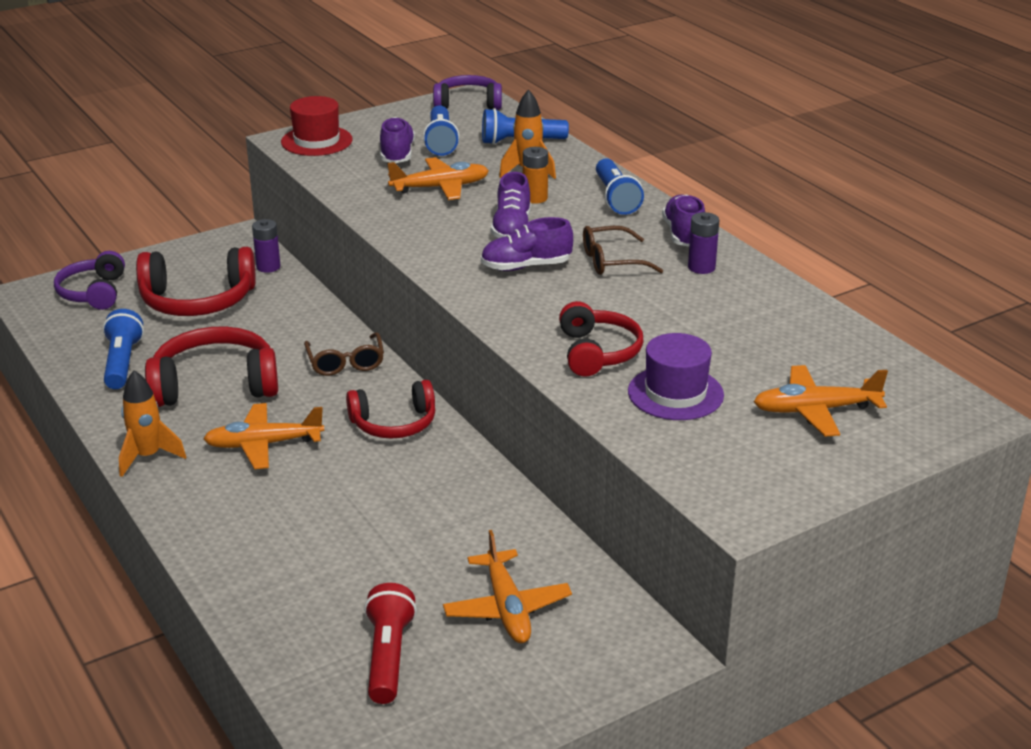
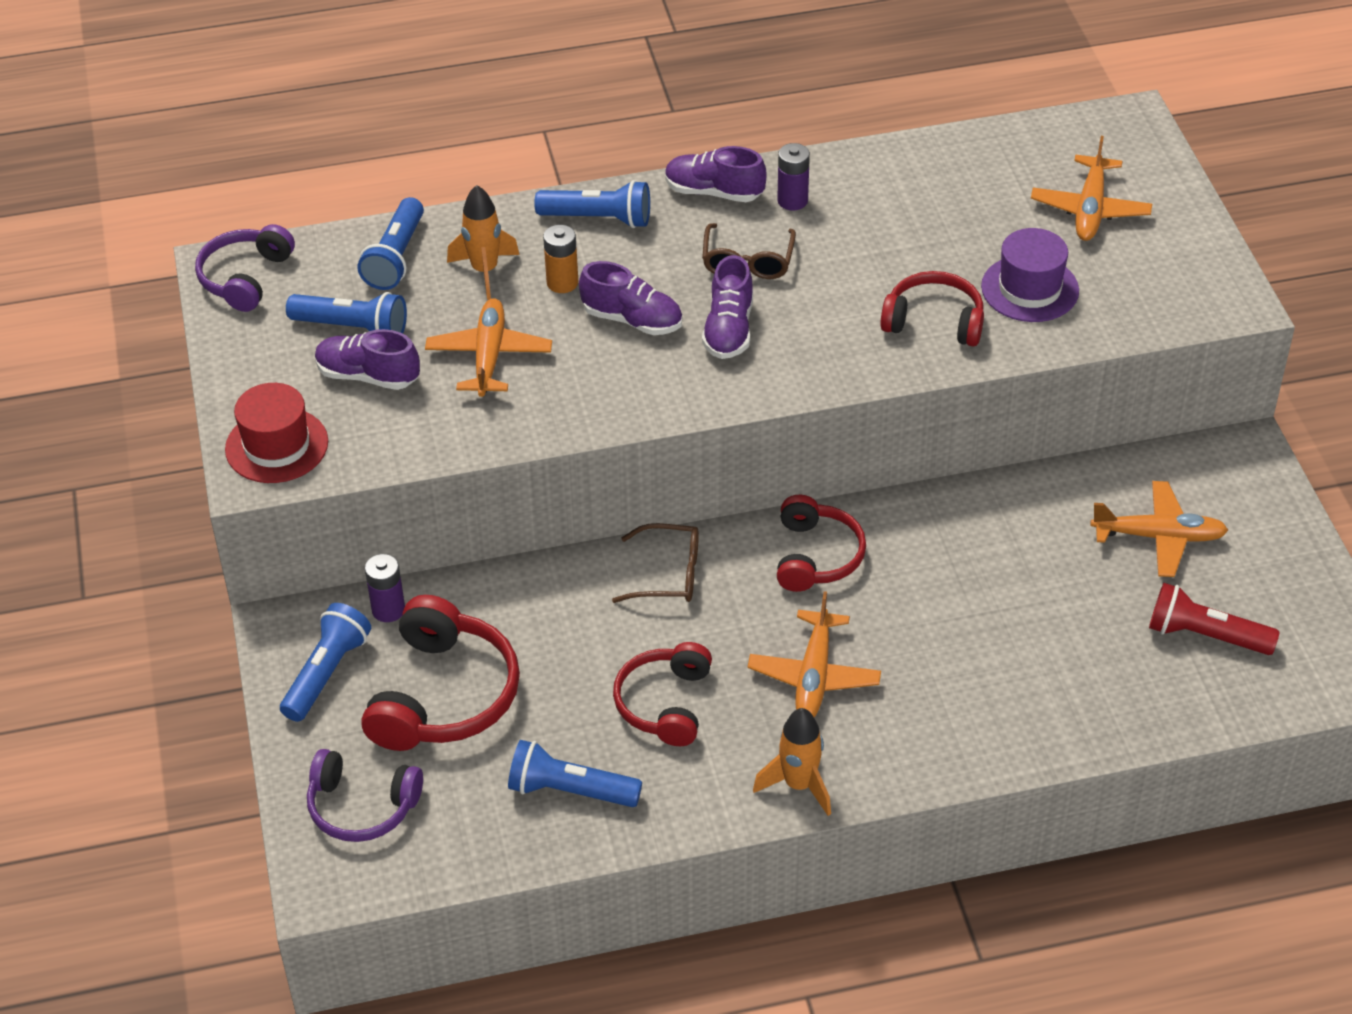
camera: 70 degrees left, 15 degrees up
(205, 258) = (327, 673): none -> blue flashlight
(215, 385) = (665, 703): red headphones -> red headphones, size x0.66

